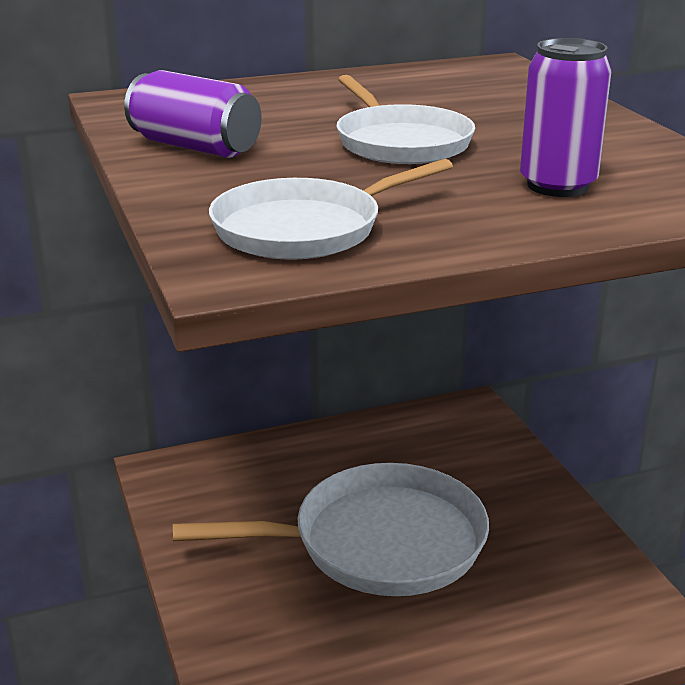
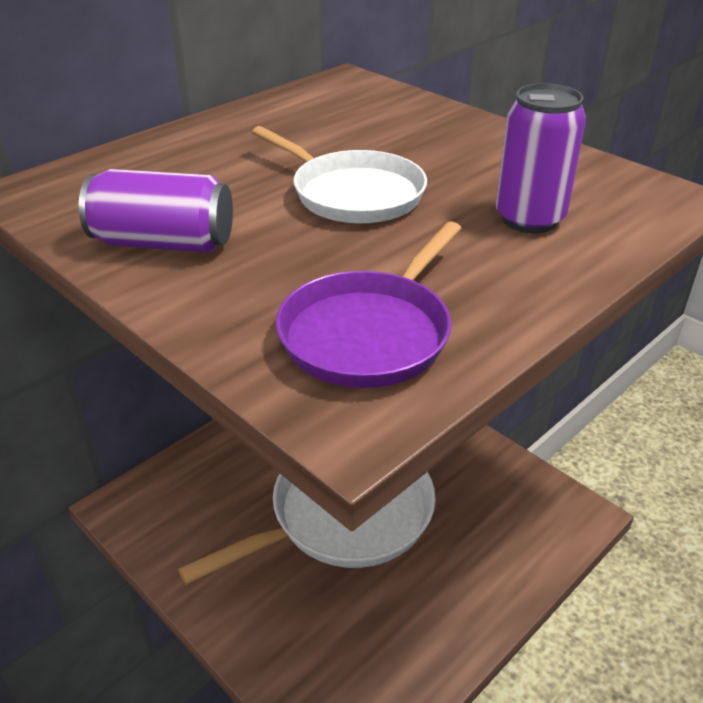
camera: 25 degrees left, 10 degrees up
(304, 229) = (369, 334): white pan -> purple pan

